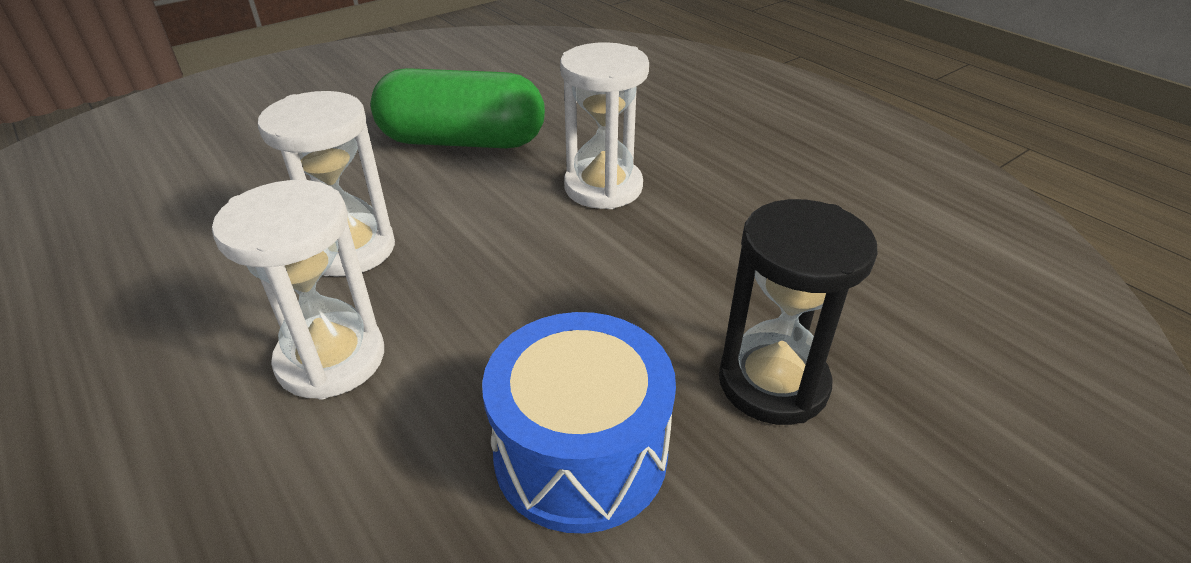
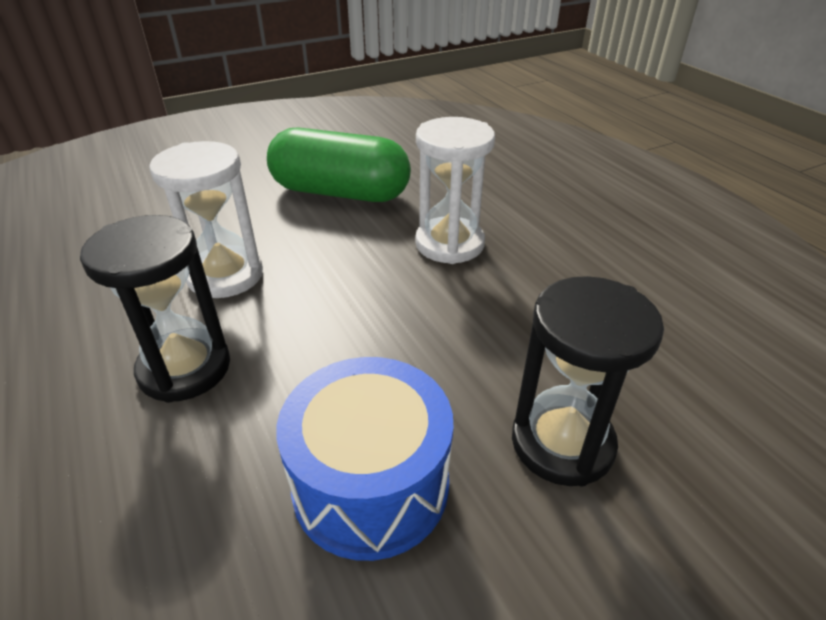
camera: 10 degrees right, 0 degrees up
(331, 359) = (185, 368): white hourglass -> black hourglass

